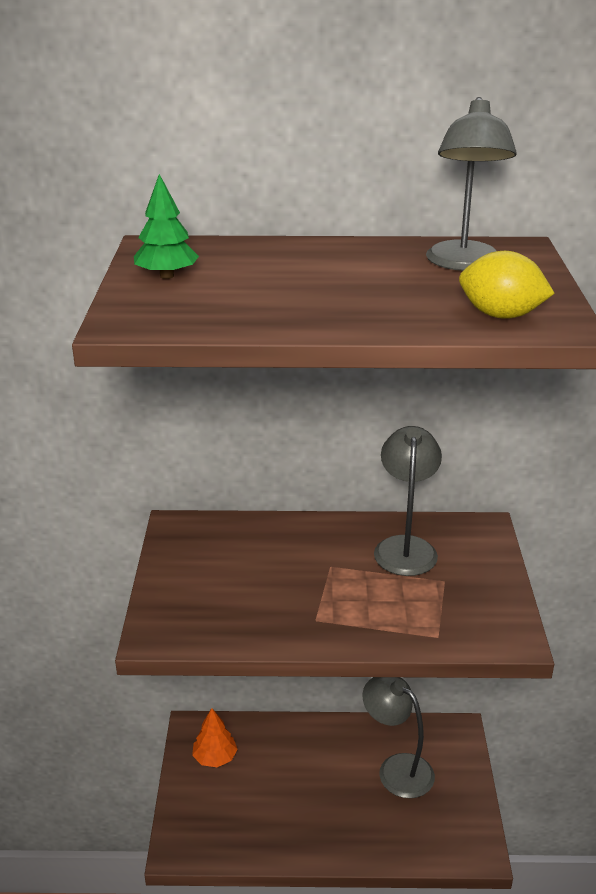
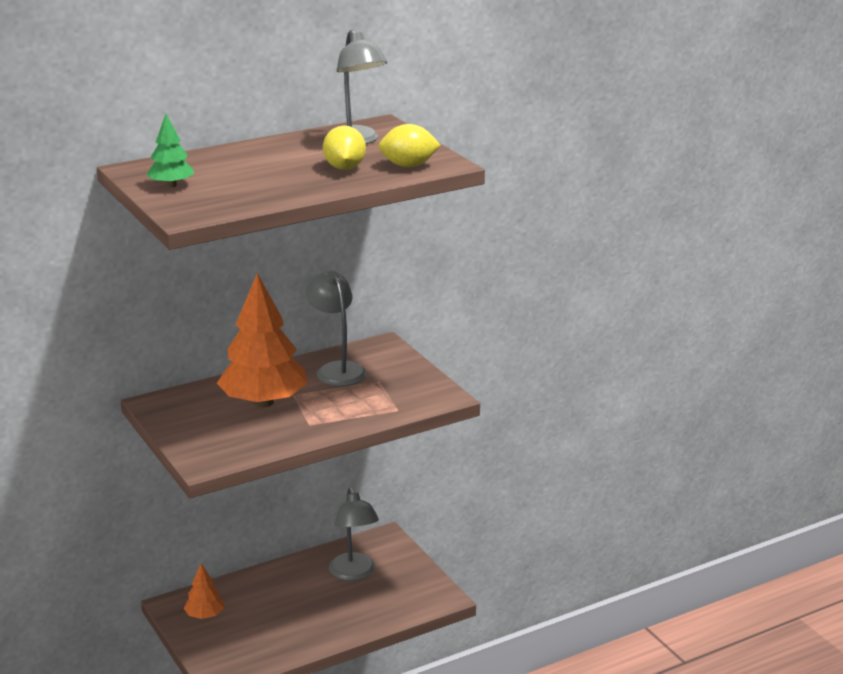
camera: 30 degrees left, 5 degrees down
(290, 566) = (264, 402): none -> orange tree
(396, 768) = (354, 573): grey lamp -> grey lamp turned 120 degrees counterclockwise
(407, 299) = (344, 168): none -> yellow lemon

